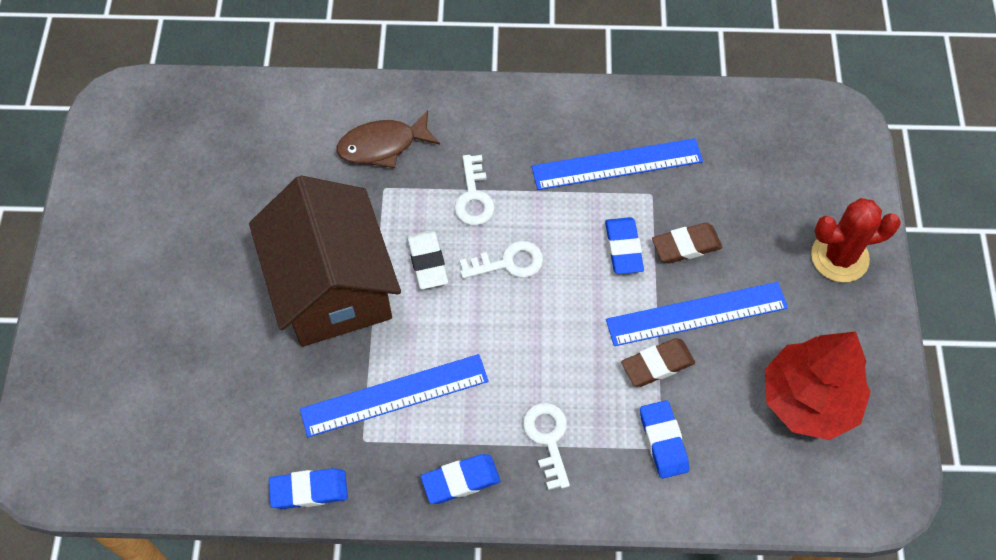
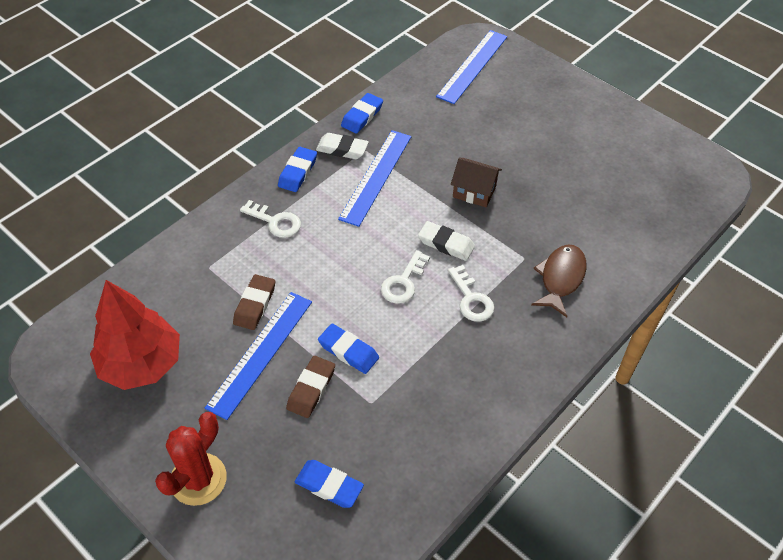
camera: 130 degrees right, 10 degrees down
(332, 287) = (474, 191): brown house -> brown house, size x0.44
(383, 465) = (342, 149): none -> white eraser
(474, 197) = (471, 299): white key -> white key turned 150 degrees counterclockwise
(617, 164) = (416, 401): blue ruler -> blue ruler (472, 66)
(663, 441) = (211, 271): blue eraser -> blue eraser (329, 486)

